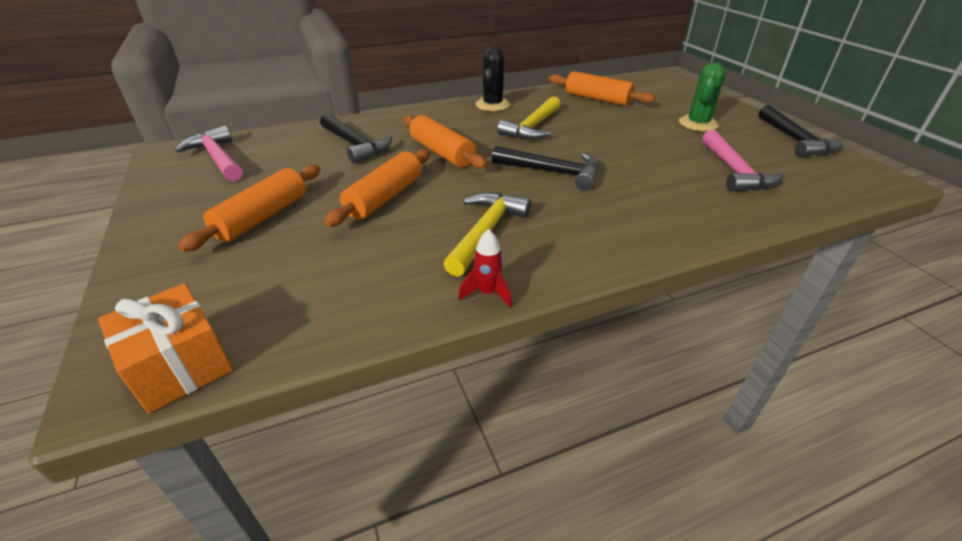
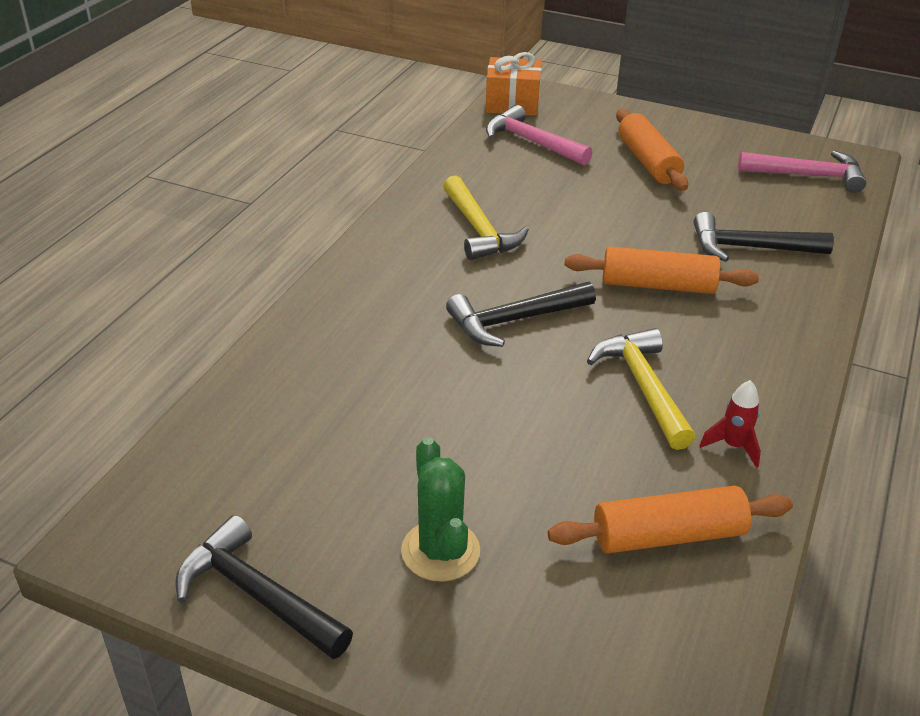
camera: 135 degrees right, 0 degrees up
(385, 197) = (604, 216): orange rolling pin -> none
(487, 293) = (416, 194): red rocket -> red rocket (733, 446)
(492, 105) = (770, 408): black cactus -> none
(734, 171) = (317, 441): pink hammer -> pink hammer (532, 142)

